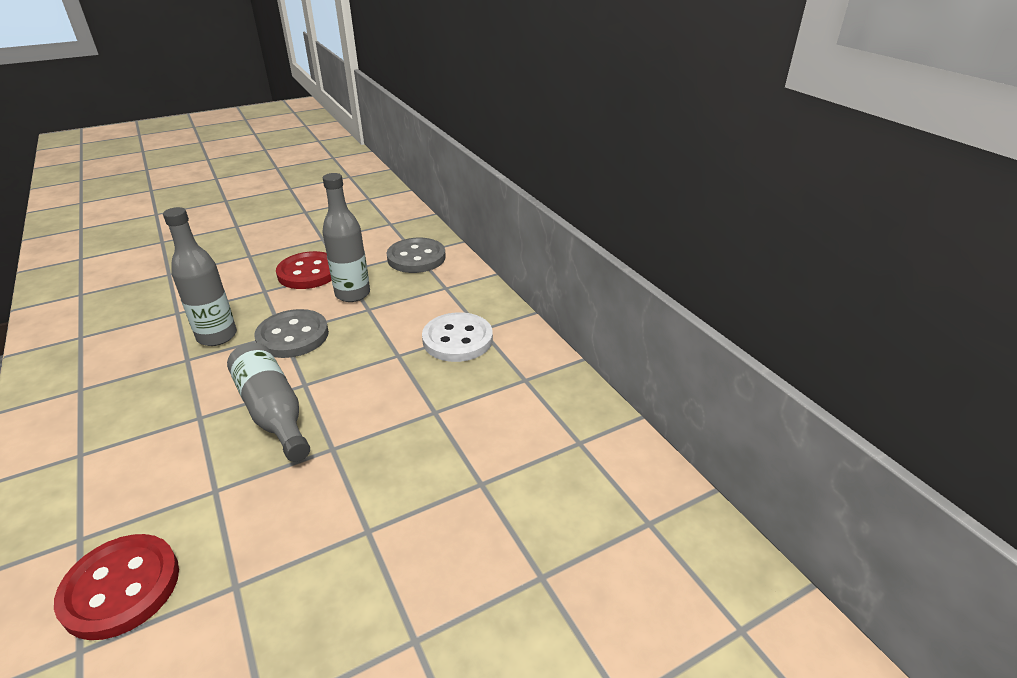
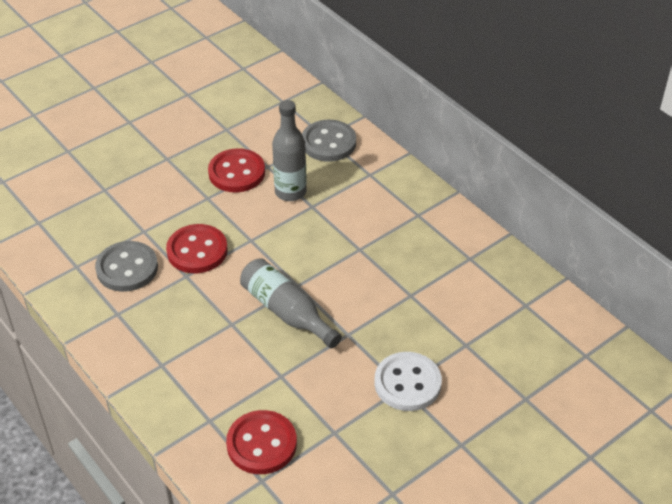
camera: 10 degrees left, 10 degrees up
(217, 336) = (197, 251): grey bottle -> red button
(293, 336) = (262, 242): grey button -> grey button (127, 268)
(457, 339) = (402, 228): white button -> white button (407, 383)

